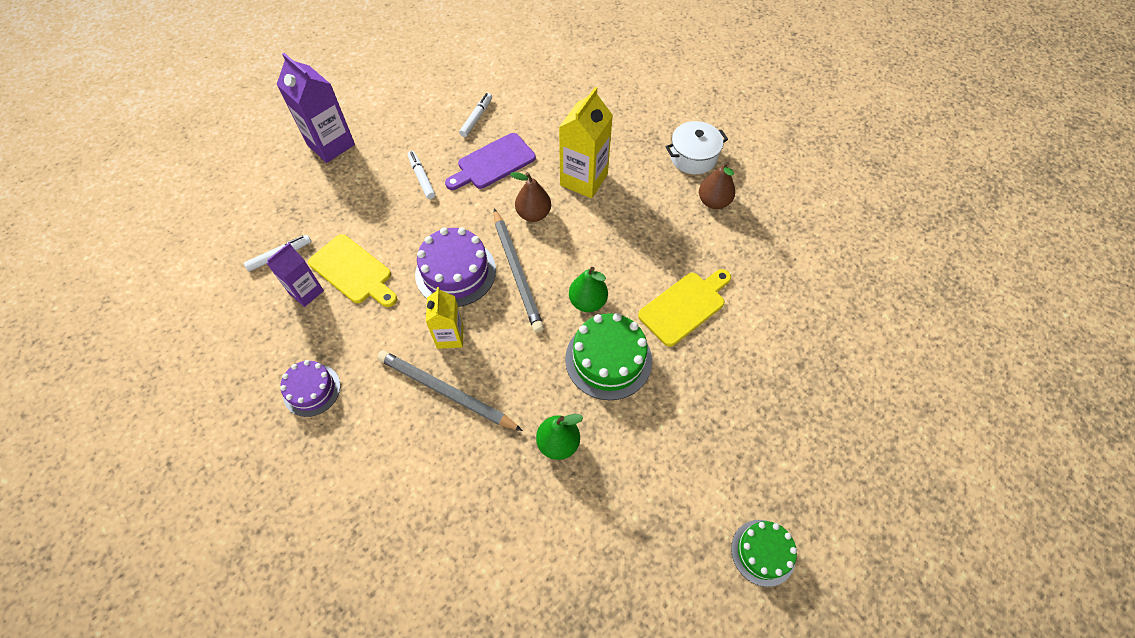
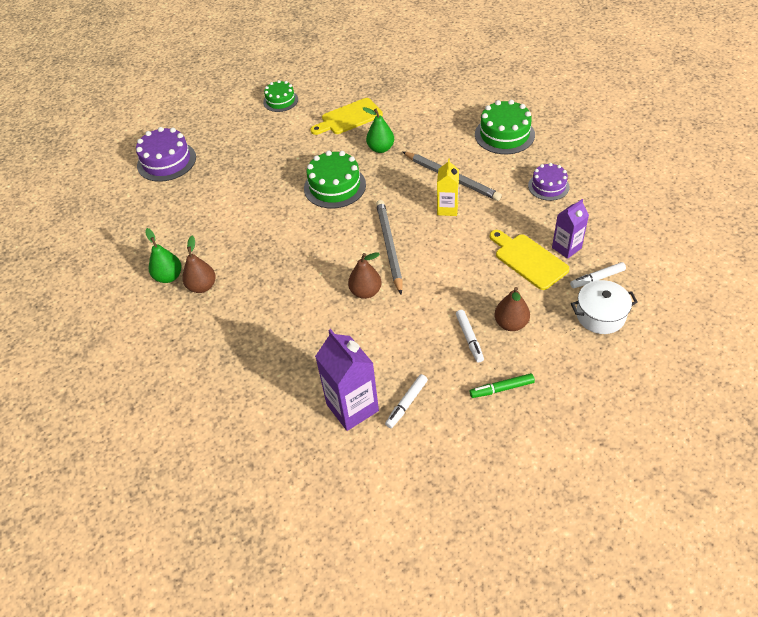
camera: 165 degrees left, 10 degrees down
(331, 145) = (571, 388): purple carton -> purple carton (352, 407)
(364, 496) = (504, 134): none -> green cake
(380, 196) = (511, 324): none -> brown pear
(392, 138) = (502, 389): none -> green marker
(455, 272) = (440, 251): purple cake -> purple cake (166, 161)
(493, 163) = (395, 346): purple cutting board -> none
(584, 180) = (310, 319): yellow carton -> none
(588, 302) = (338, 221): green pear -> green pear (169, 277)
(684, 306) = (266, 212): yellow cutting board -> yellow cutting board (349, 118)
(693, 157) = (197, 331): white pot -> white pot (600, 315)

